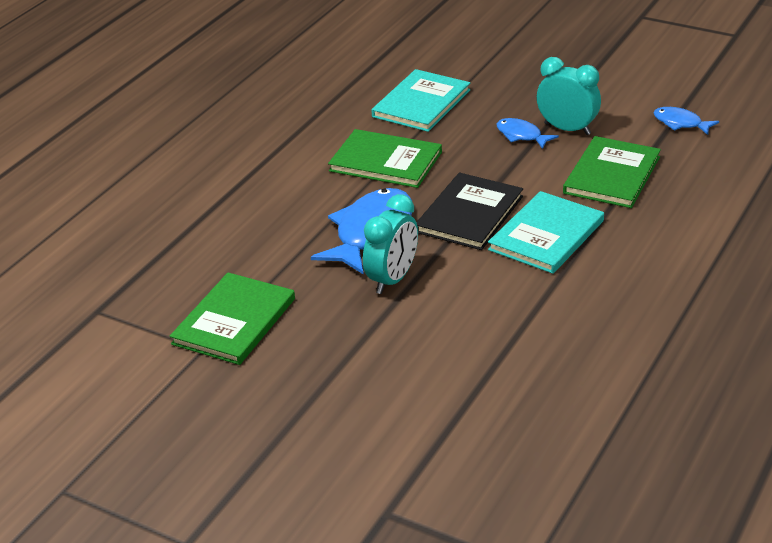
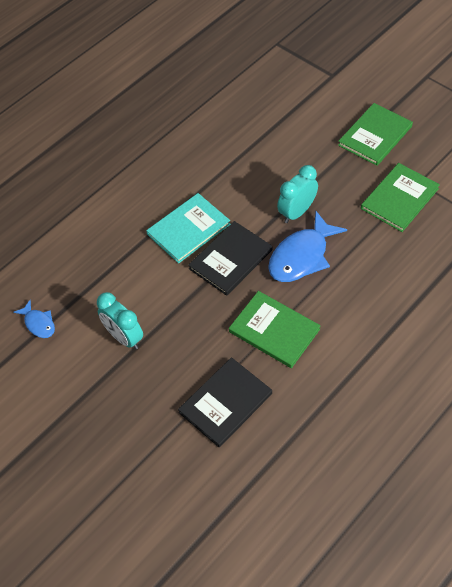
camera: 165 degrees left, 20 degrees up
(421, 103) = (225, 403): turquoise book -> black book
(521, 135) = (161, 337): blue fish -> none
(611, 175) = (119, 277): green book -> green book (375, 136)

